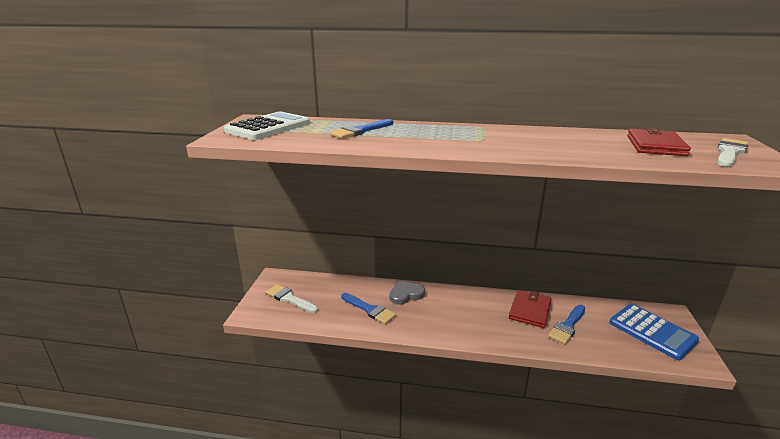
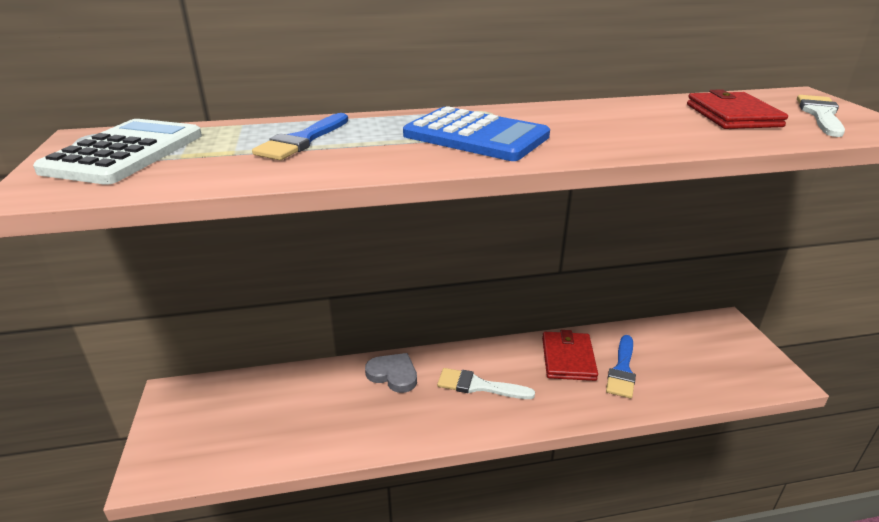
camera: 20 degrees left, 5 degrees up
(289, 298) = (210, 428): white brush -> white brush (478, 386)
(369, 310) = (349, 414): blue brush -> none
(406, 294) = (393, 374): grey heart -> grey heart turned 75 degrees clockwise
(652, 331) = (717, 352): blue calculator -> blue calculator (475, 136)

